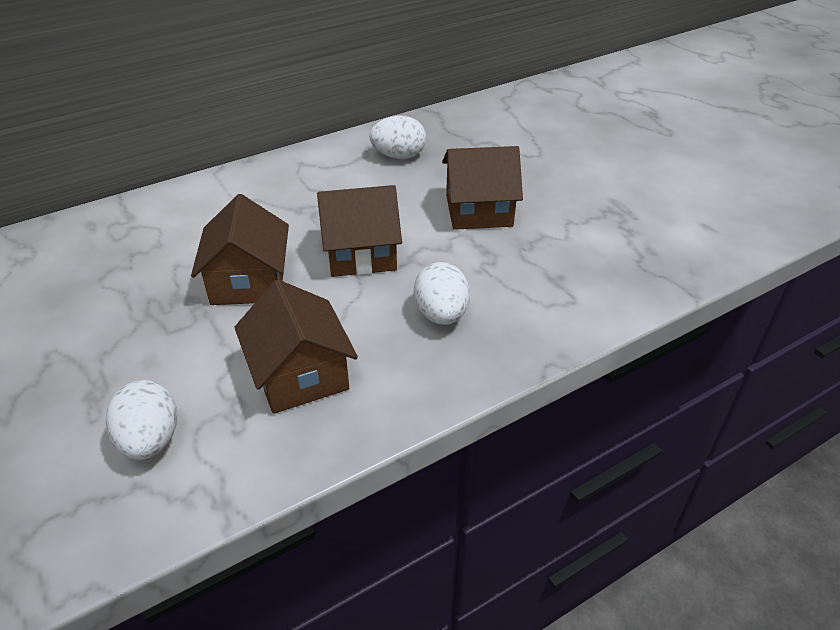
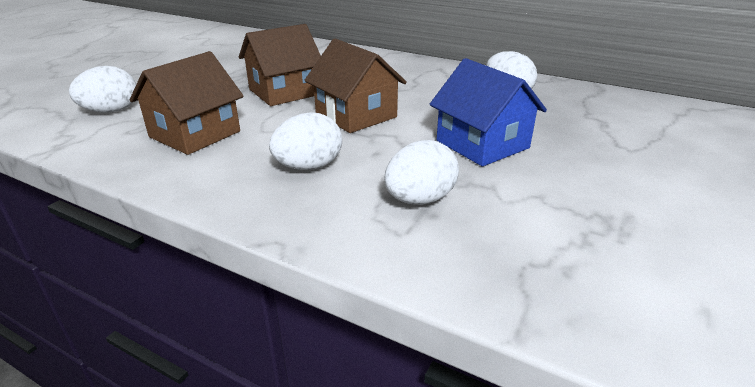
camera: 60 degrees right, 10 degrees down
(479, 211) = (482, 144): brown house -> blue house
(537, 275) = (419, 200): none -> white egg

